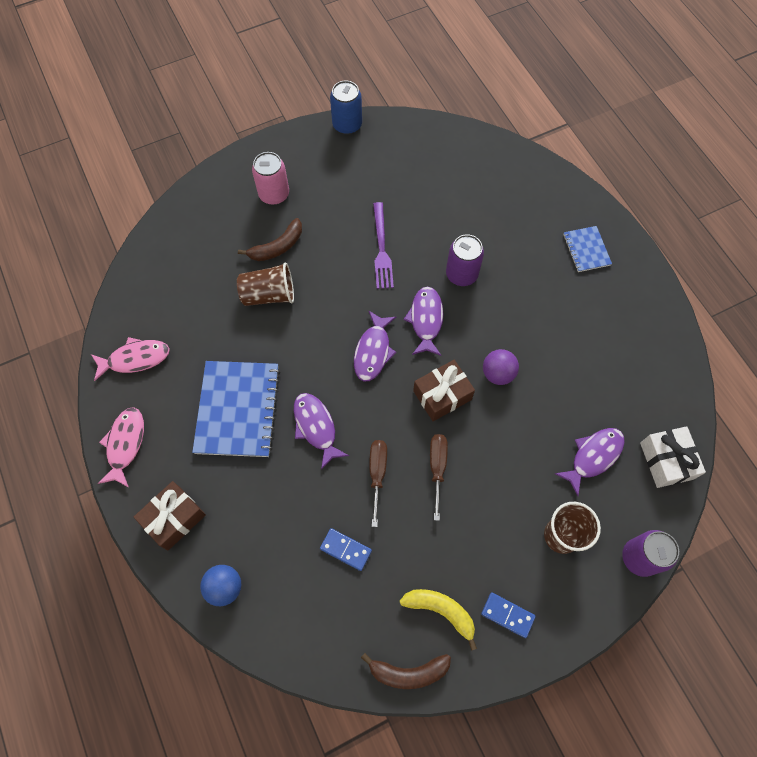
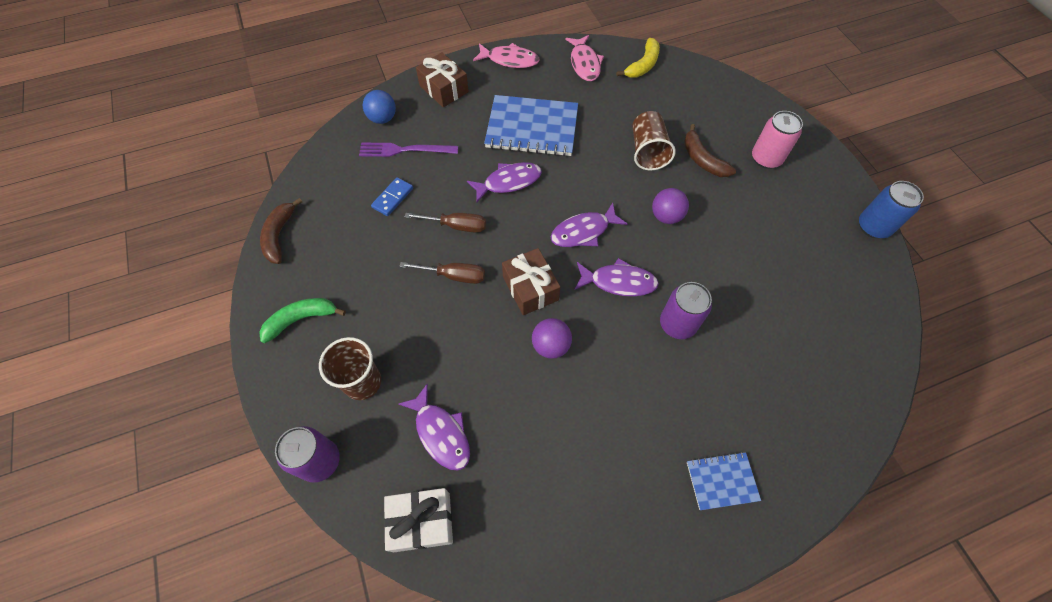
camera: 95 degrees right, 5 degrees down
(349, 280) = (666, 216): none -> purple ball
(373, 351) = (583, 231): purple fish -> purple fish turned 45 degrees counterclockwise
(381, 249) = (706, 248): purple fork -> purple fork (405, 150)
(441, 611) = (321, 265): yellow banana -> yellow banana (643, 65)
(507, 615) = (301, 319): blue domino -> green banana

